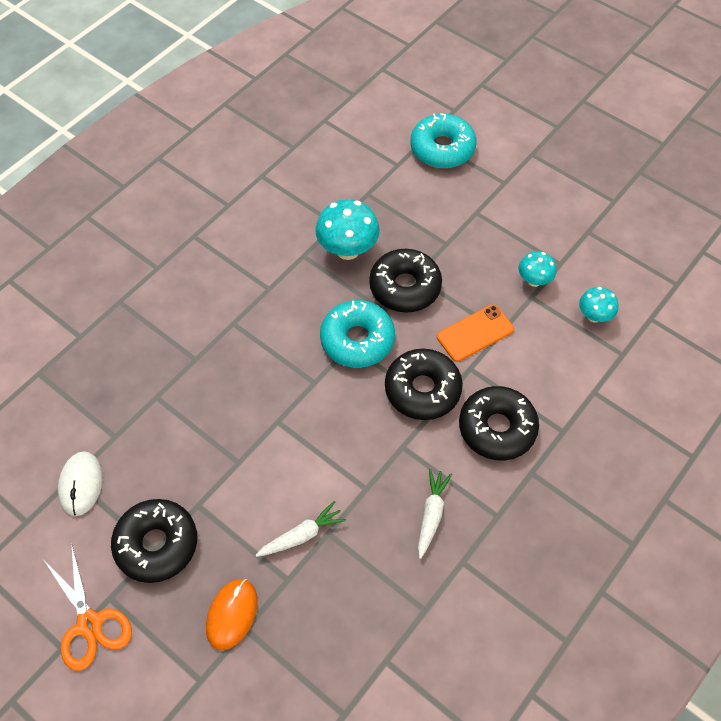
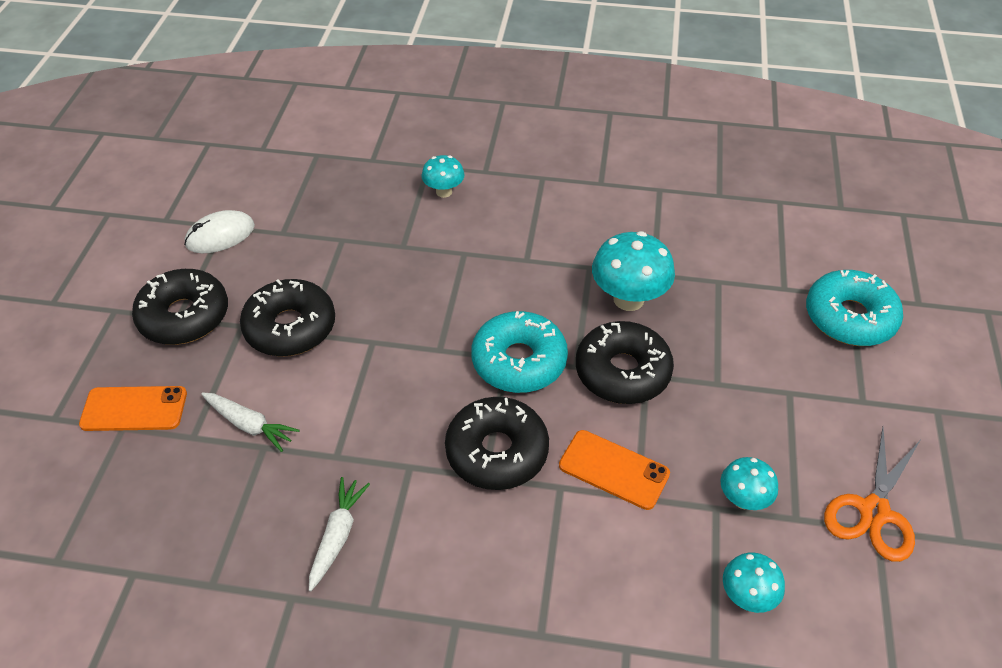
camera: 60 degrees right, 10 degrees down
(89, 624) = (82, 309): orange scissors -> orange scissors (873, 512)
(158, 305) = (444, 192): none -> turquoise mushroom
(232, 614) = (134, 409): orange mouse -> orange phone
(431, 514) = (337, 535): white carrot -> white carrot turned 60 degrees counterclockwise
(497, 428) = (495, 554): black donut -> black donut (290, 327)

